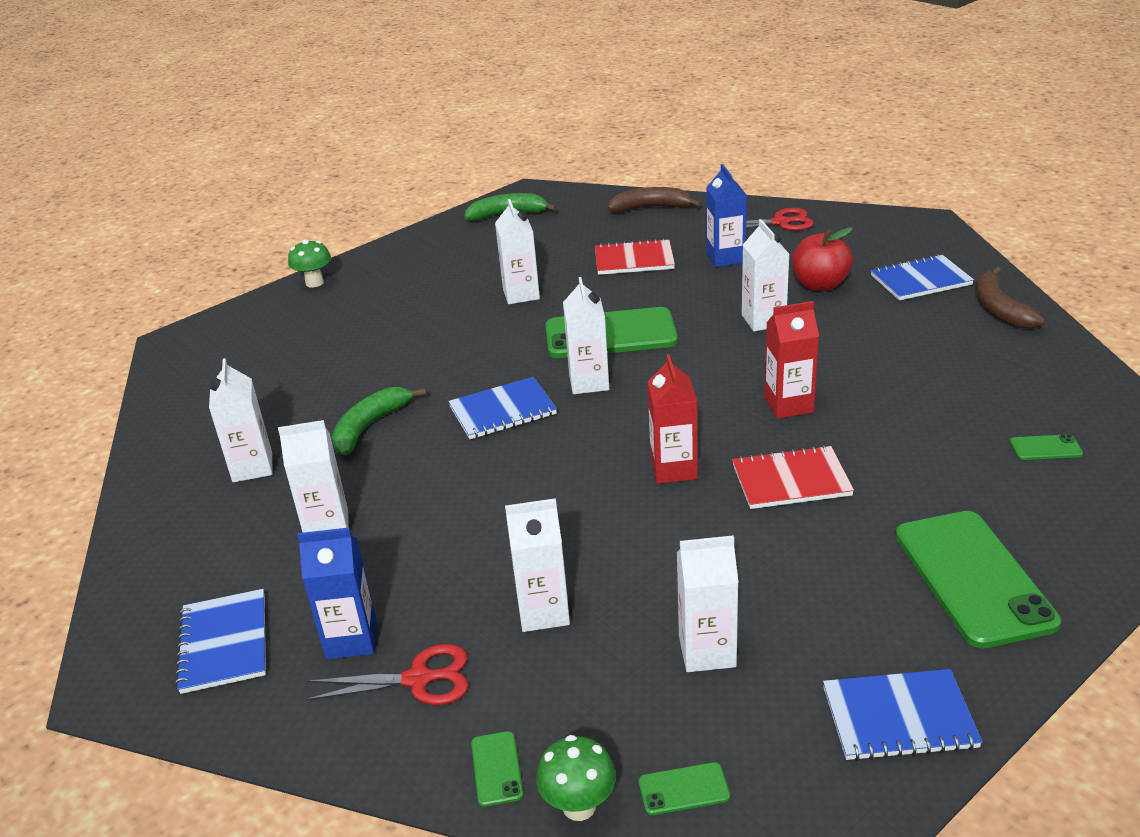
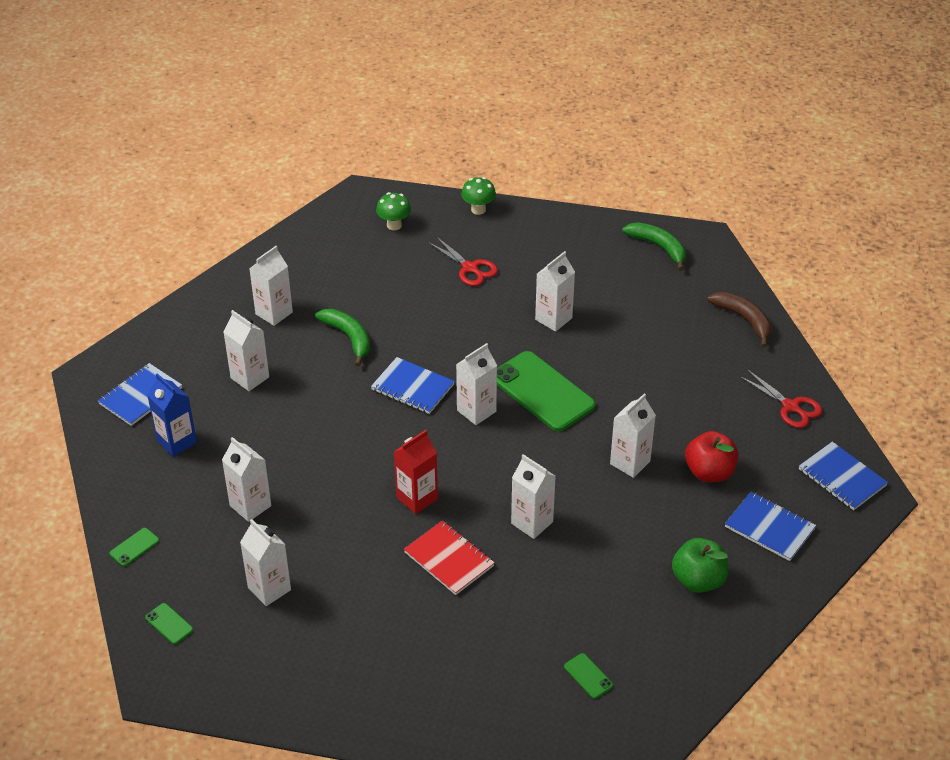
camera: 50 degrees right, 10 degrees up
(369, 427) = (348, 338): green banana -> green banana turned 60 degrees clockwise
(418, 679) = (169, 484): red scissors -> red scissors (470, 268)
(579, 806) = (133, 590): green mushroom -> green mushroom (394, 225)
(634, 260) = (654, 352): red notebook -> none
(725, 258) = (703, 401): blue carton -> none
(788, 405) = (532, 522): red carton -> white carton
(899, 717) = (276, 690): blue notebook -> blue notebook (842, 477)
(957, 338) = (698, 580): none -> green apple
(973, 578) = (417, 683): green phone -> none
(999, 308) = (765, 590): brown banana -> none

